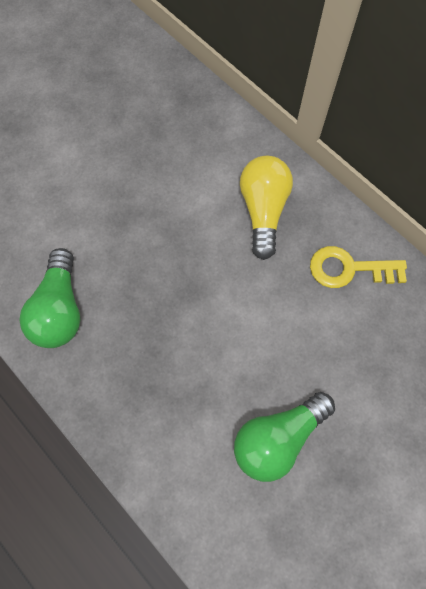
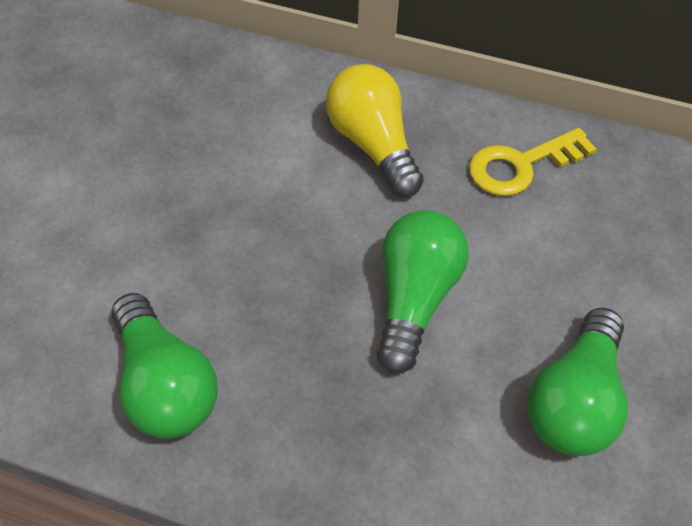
camera: 30 degrees left, 15 degrees down
(225, 327) = (414, 299): none -> green light bulb

